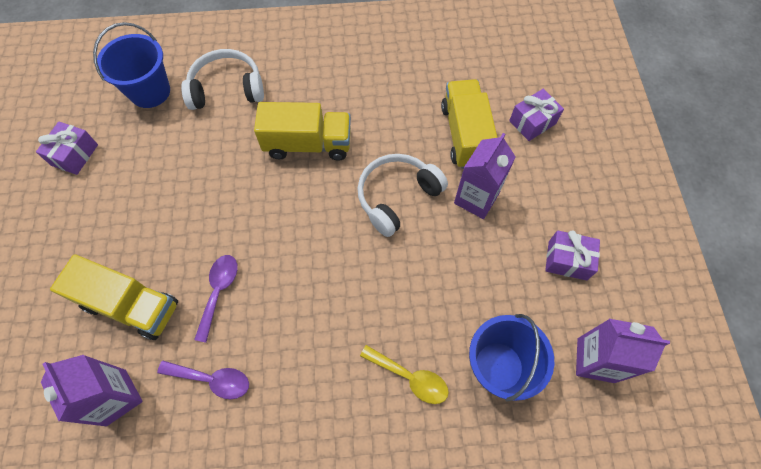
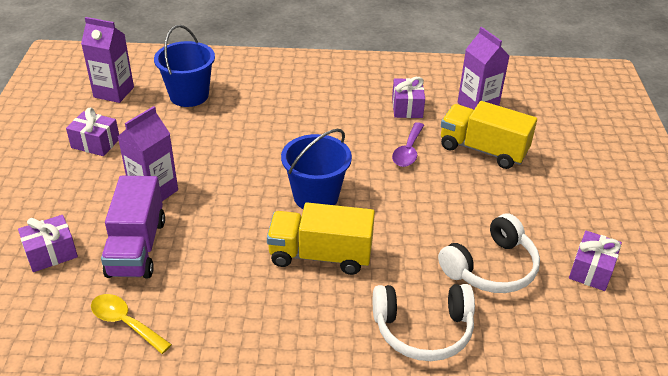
camera: 175 degrees left, 25 degrees down
(150, 91) = (526, 336): blue bucket -> blue bucket (316, 196)
(212, 379) = (407, 107): purple spoon -> purple gift
(397, 197) = (233, 200): white headphones -> white headphones (491, 267)
(410, 377) = (257, 96): yellow spoon -> yellow spoon (125, 323)
(465, 135) = (137, 247): yellow truck -> purple truck

